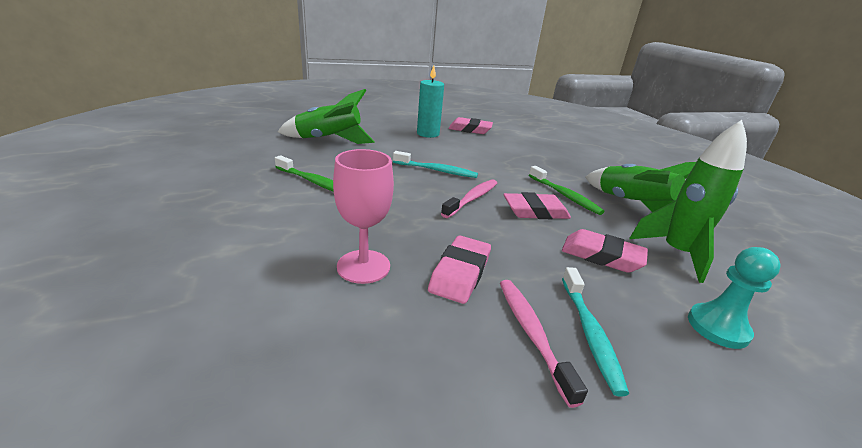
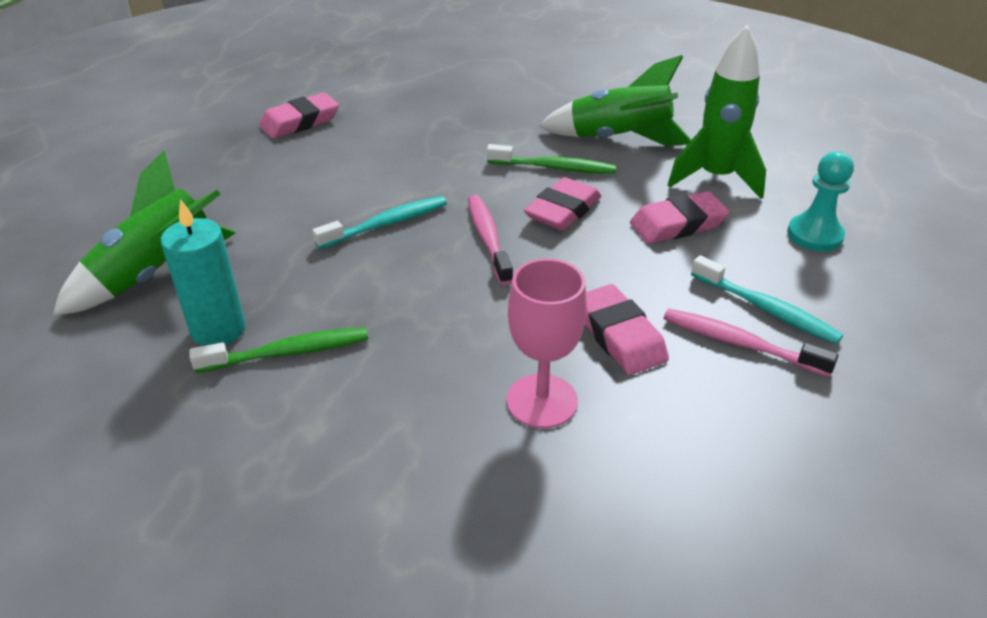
camera: 45 degrees left, 10 degrees up
(428, 134) = (264, 166): turquoise candle -> turquoise candle (218, 329)

